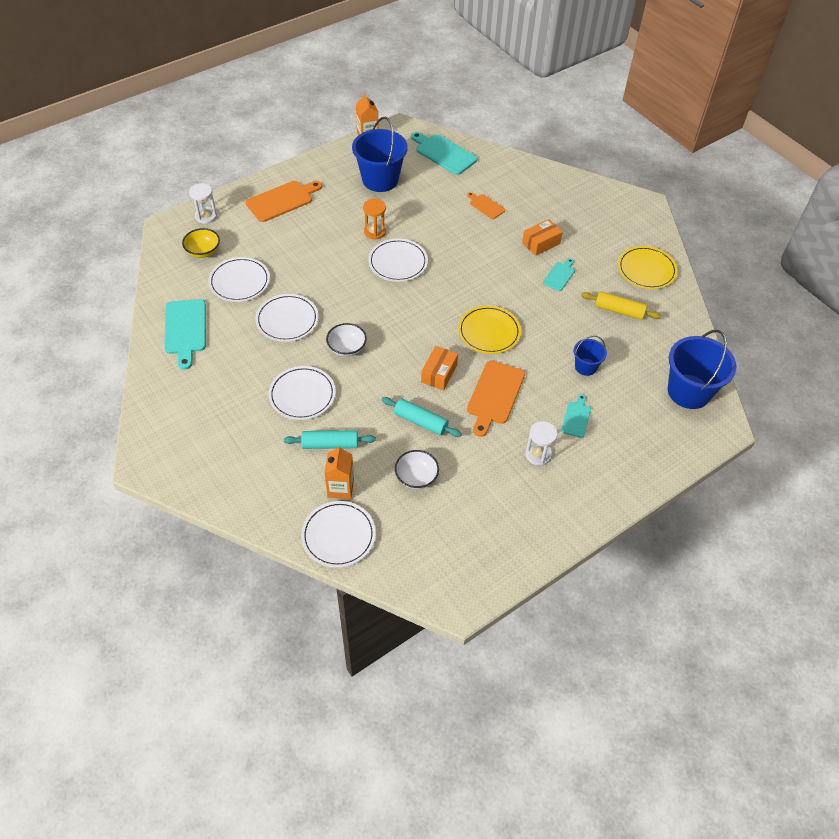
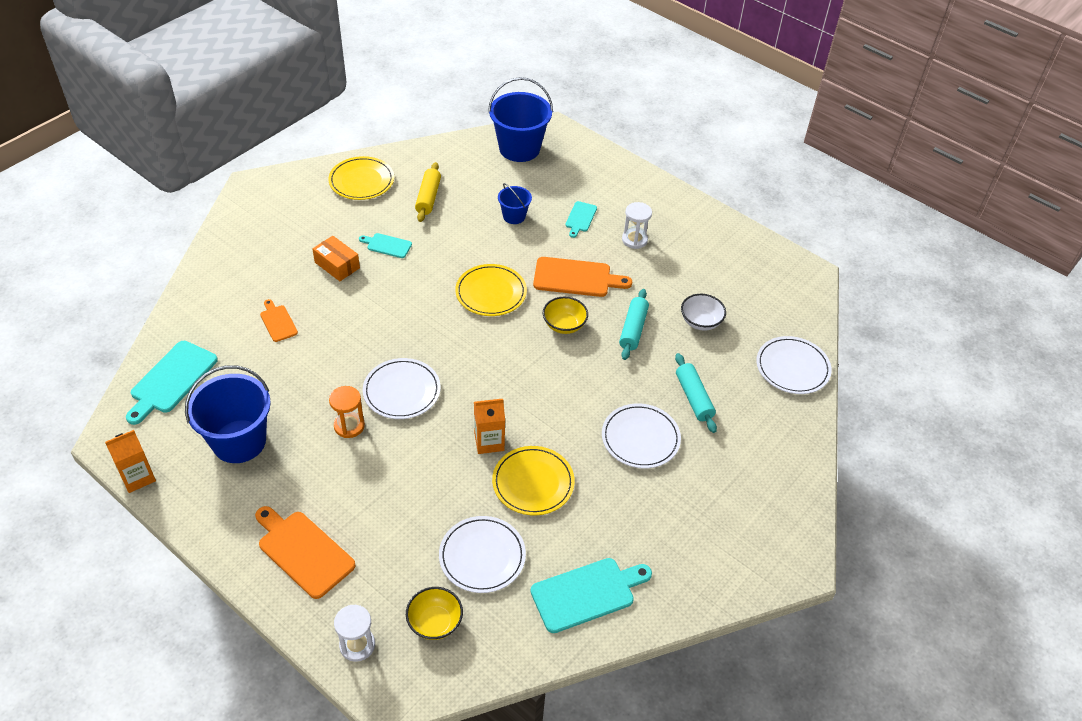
camera: 105 degrees left, 5 degrees down
(287, 320) = (533, 483): white plate -> yellow plate
(340, 488) = (741, 377): orange carton -> orange carton (489, 441)
(347, 348) = (557, 412): white bowl -> none
(439, 373) = (564, 325): orange box -> yellow bowl
(485, 206) = (278, 322): orange cutting board -> orange cutting board turned 120 degrees clockwise
(576, 418) = (580, 218): turquoise cutting board -> turquoise cutting board turned 75 degrees counterclockwise

